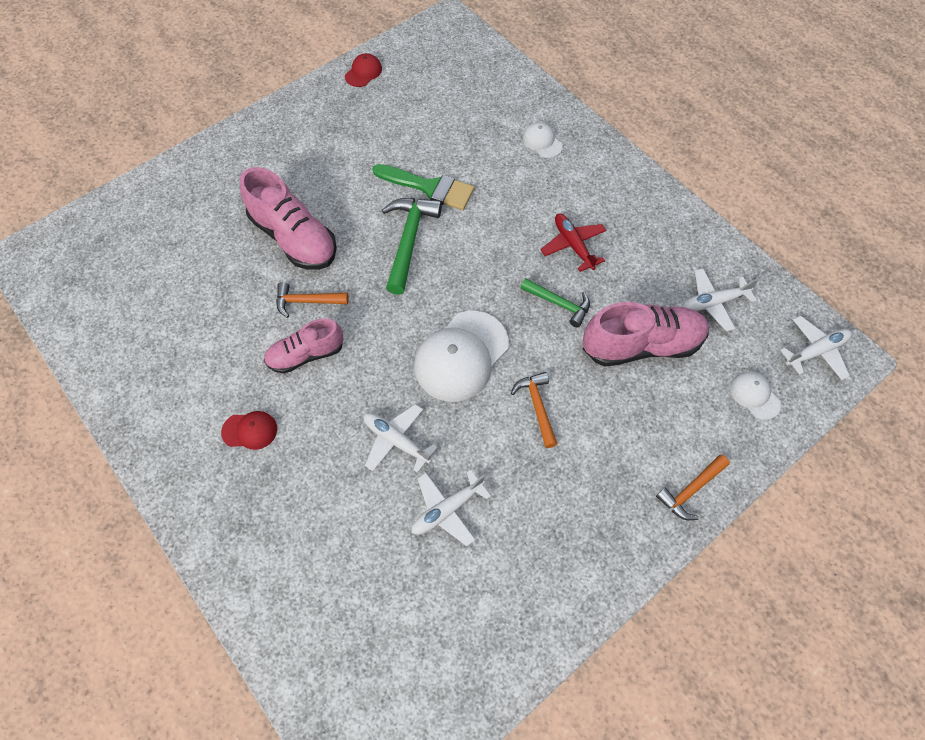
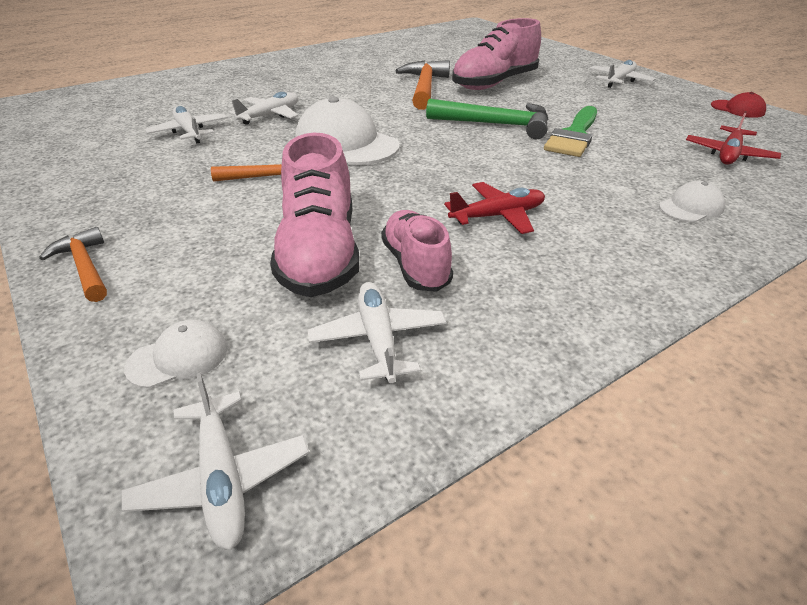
camera: 95 degrees right, 25 degrees down
(250, 430) = (309, 73): red cap -> none
(287, 136) = (619, 80): none -> white plane
(306, 354) = (370, 88): pink shoe -> pink shoe (416, 265)
(307, 301) = (424, 88): orange hammer -> orange hammer, size x1.62
(457, 102) = (729, 154): none -> red plane
(559, 304) = (401, 199): green hammer -> none

